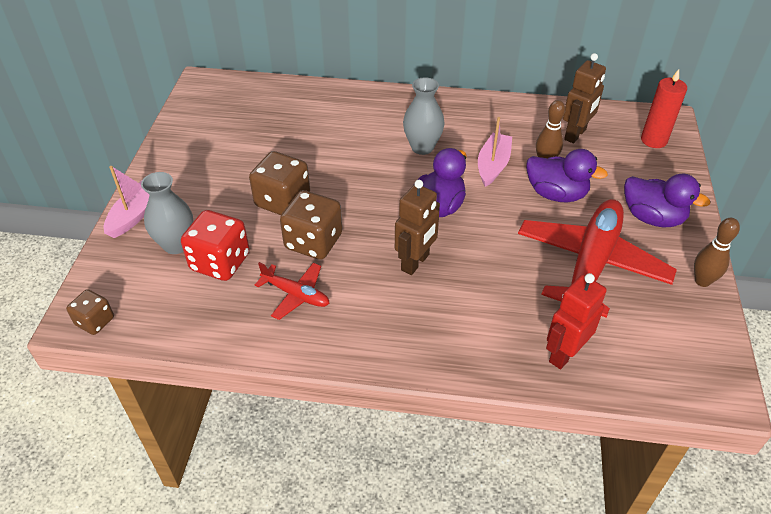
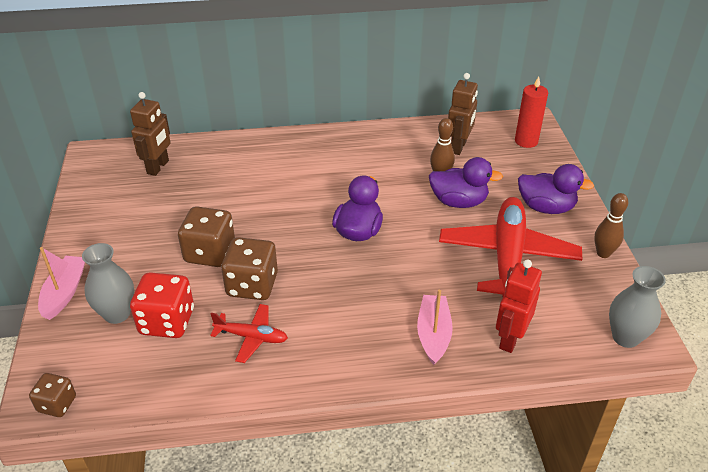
camera: 15 degrees left, 5 degrees down
(415, 262) = (354, 285): brown robot -> brown robot (158, 167)
(422, 147) = (326, 181): grey vase -> grey vase (625, 337)
(493, 165) = (395, 186): pink boat -> pink boat (433, 334)

